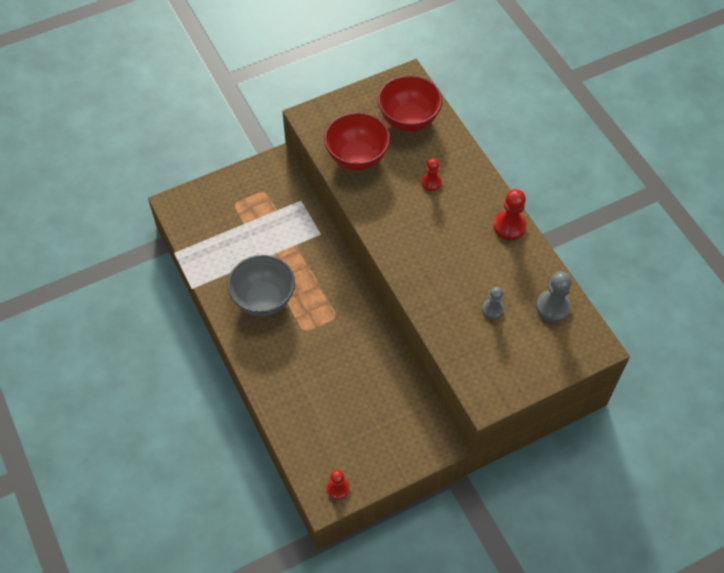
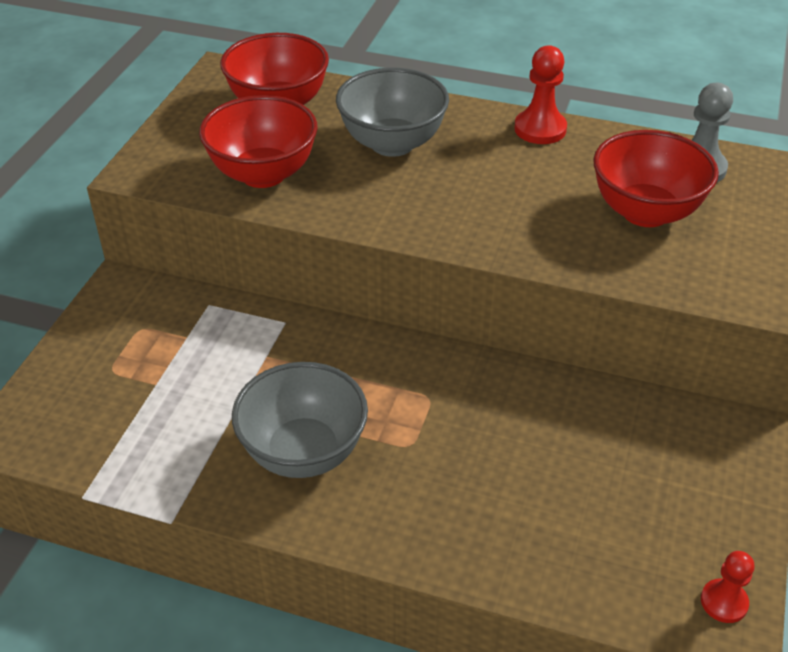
camera: 45 degrees left, 15 degrees down
(431, 182) = (392, 143): red pawn -> grey bowl
(493, 309) = (645, 212): grey pawn -> red bowl

